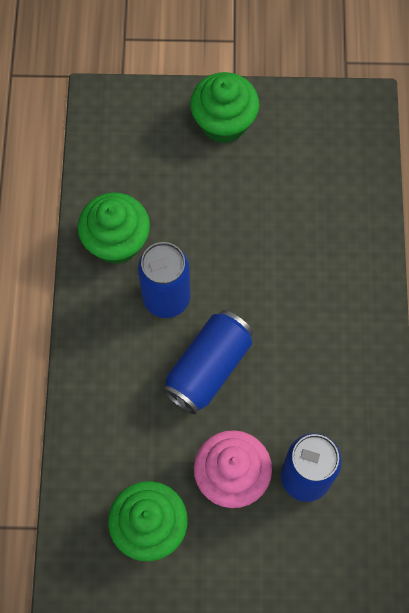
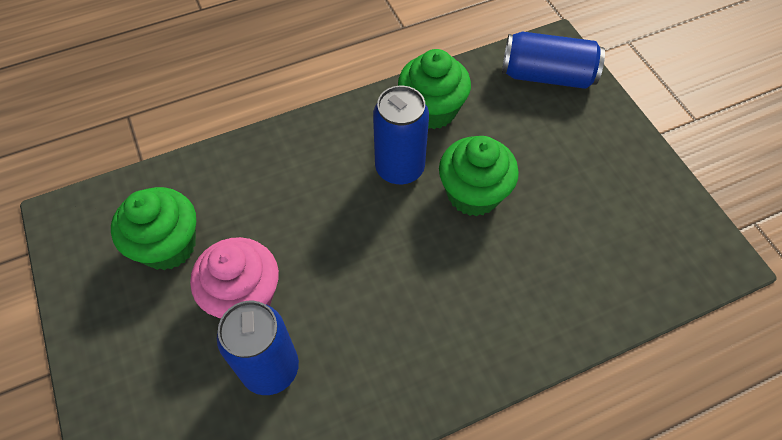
camera: 65 degrees right, 10 degrees down
(208, 368) = (347, 230): blue can -> blue can (547, 76)
(224, 123) = (605, 143): green cupcake -> green cupcake (473, 194)

